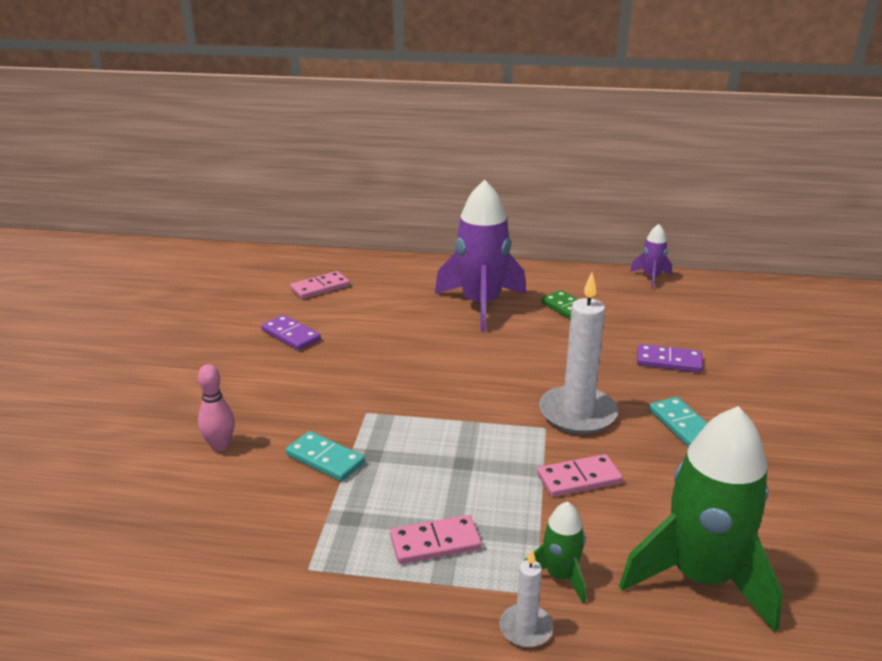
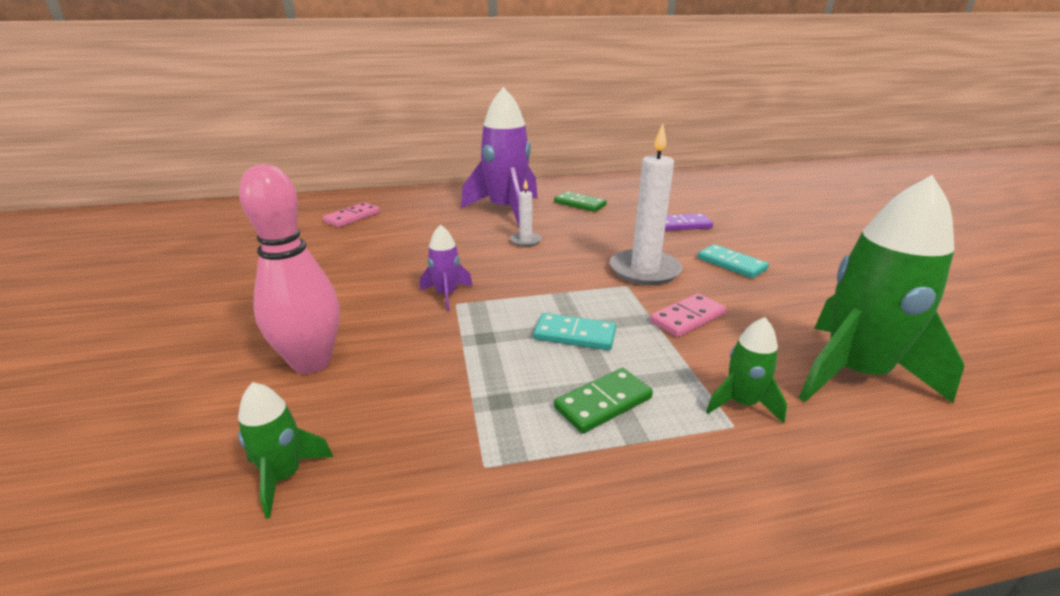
camera: 20 degrees left, 0 degrees up
(166, 536) = (284, 476): none -> green rocket
(220, 446) = (311, 363): pink bowling pin -> pink bowling pin, size x1.84
(291, 335) = (342, 255): purple domino -> none
(325, 459) = (438, 351): turquoise domino -> turquoise domino (574, 335)
(435, 543) = (603, 403): pink domino -> green domino
(526, 628) = (754, 463): white candle -> white candle (525, 241)
(651, 277) = (623, 178): purple rocket -> purple rocket (446, 295)

